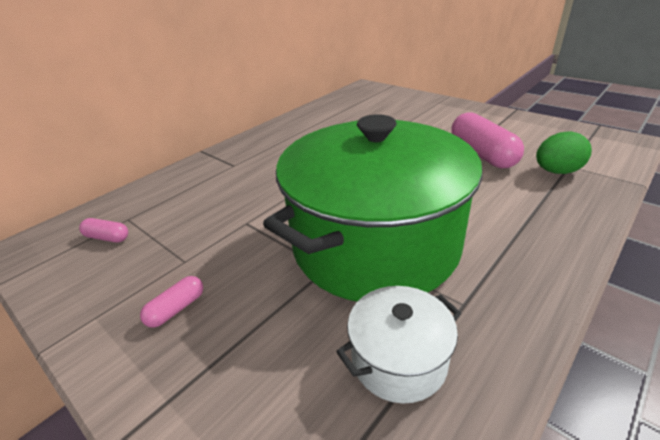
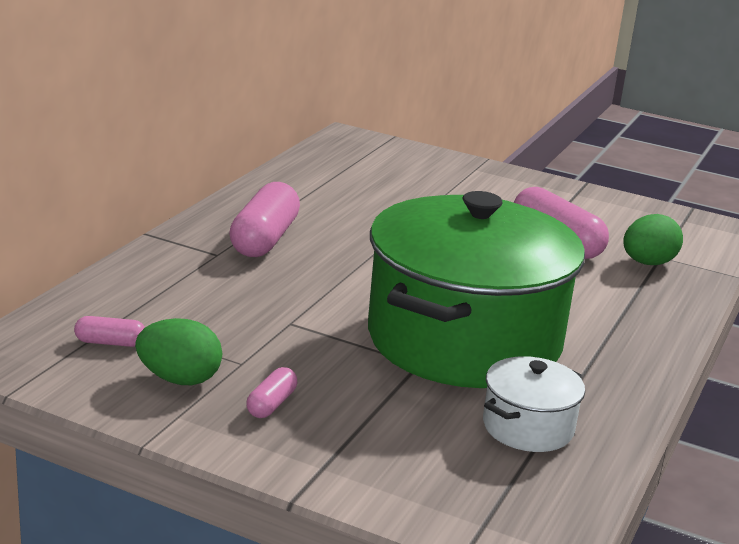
camera: 20 degrees left, 10 degrees down
(126, 276) = (179, 379): none -> green egg
(271, 154) = (264, 239): none -> pink capsule

